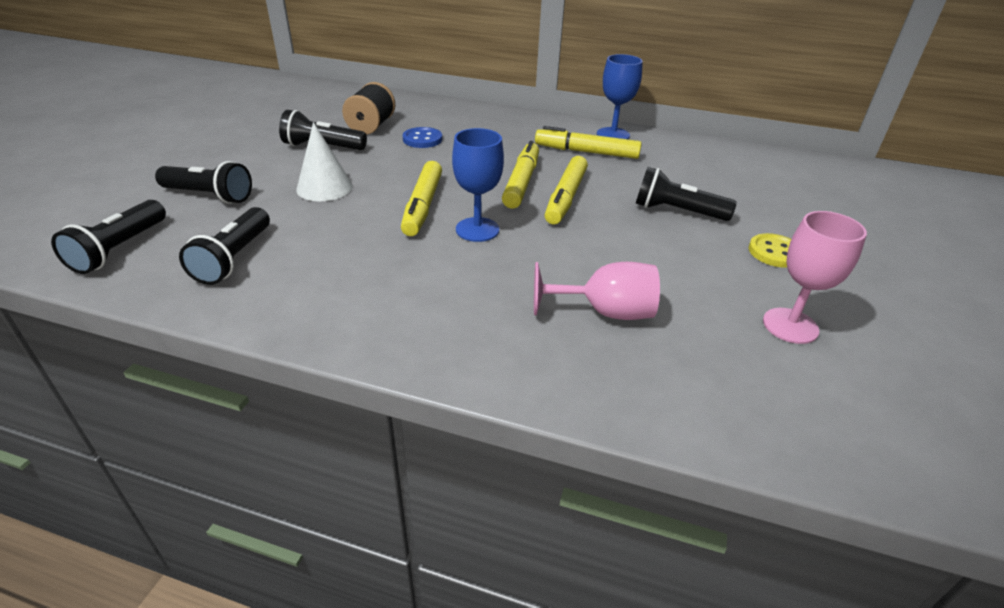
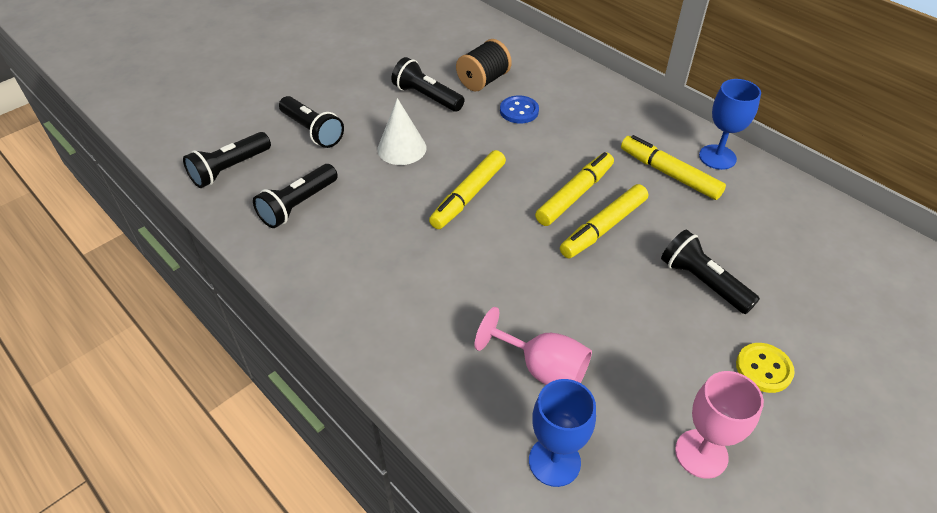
camera: 30 degrees right, 10 degrees up
(477, 229) = (497, 239): blue goblet -> blue goblet (554, 461)

